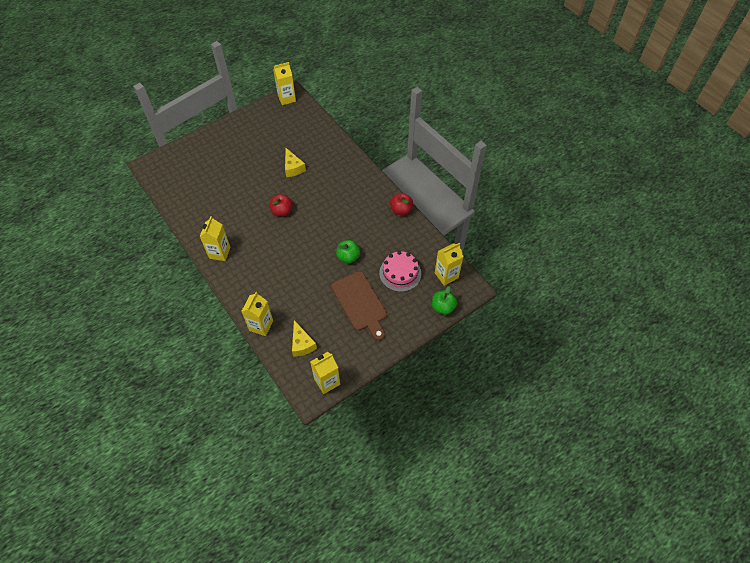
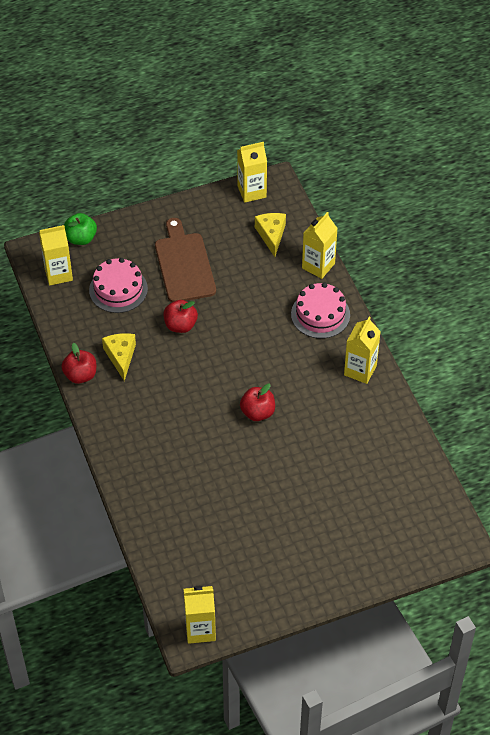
camera: 165 degrees left, 5 degrees down
(253, 287) = (320, 314): none -> pink cake
(293, 168) = (223, 482): yellow cheese -> yellow cheese (121, 357)
(348, 257) = (180, 325): green apple -> red apple

